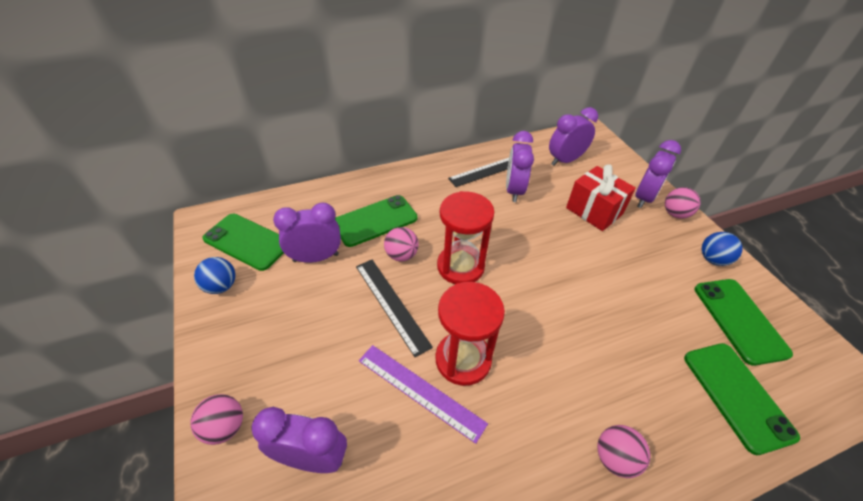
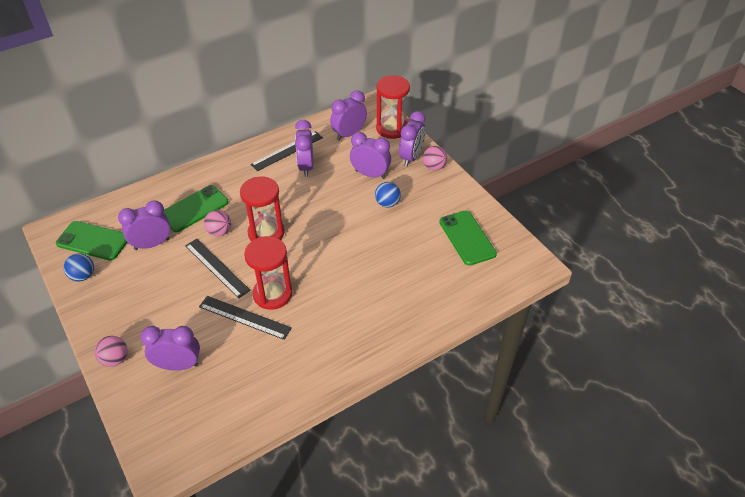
camera: 10 degrees left, 0 degrees up
(420, 391) = (244, 317): purple ruler -> black ruler
(594, 211) = (370, 174): red gift -> purple clock
(615, 458) = (373, 332): pink ball -> none
(616, 161) = (392, 129): none -> red hourglass
(712, 259) = (456, 198): blue ball -> blue ball (387, 203)
(736, 395) = (455, 285): green phone -> none

